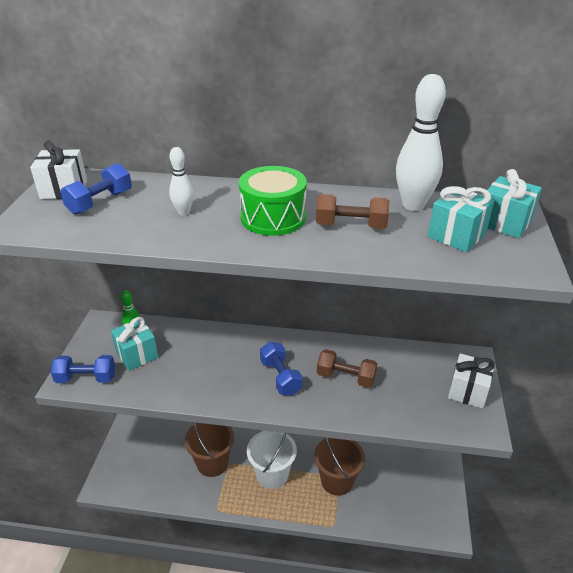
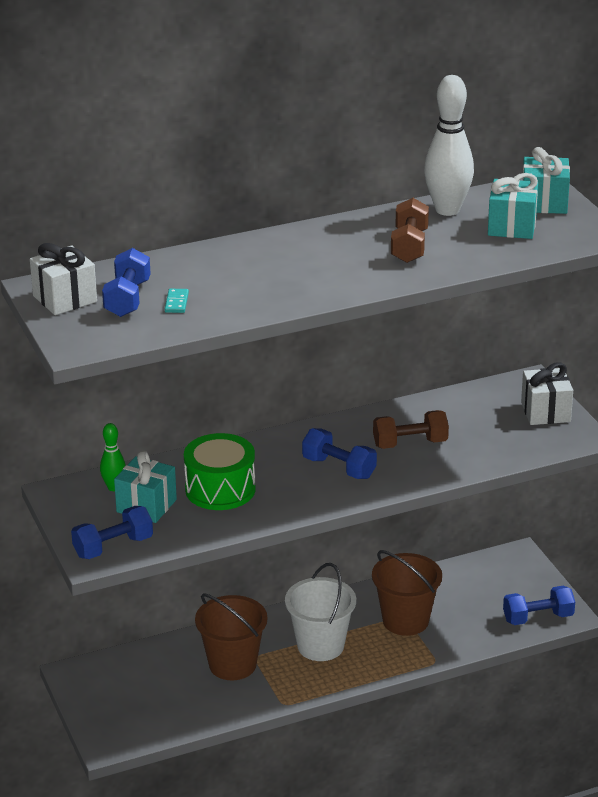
camera: 30 degrees left, 5 degrees down
(126, 216) = (176, 302): none -> turquoise domino
(184, 212) = (231, 282): white bowling pin -> none
(273, 217) = (327, 260): green drum -> green drum (220, 489)
(351, 226) = (409, 246): brown dumbbell -> brown dumbbell turned 60 degrees counterclockwise
(427, 523) = (538, 618): none -> blue dumbbell

